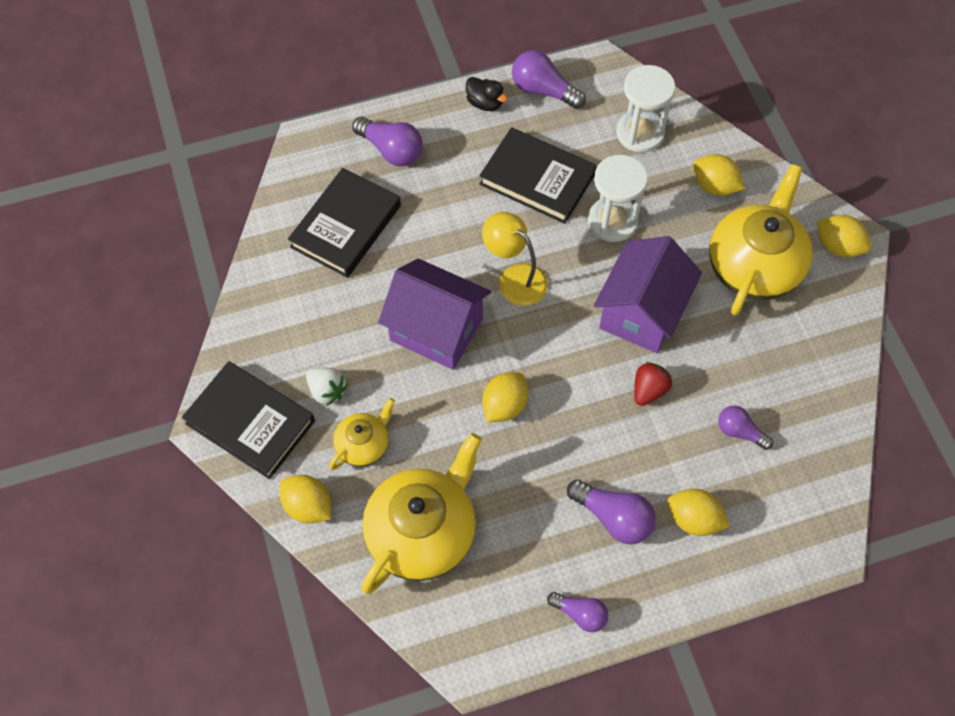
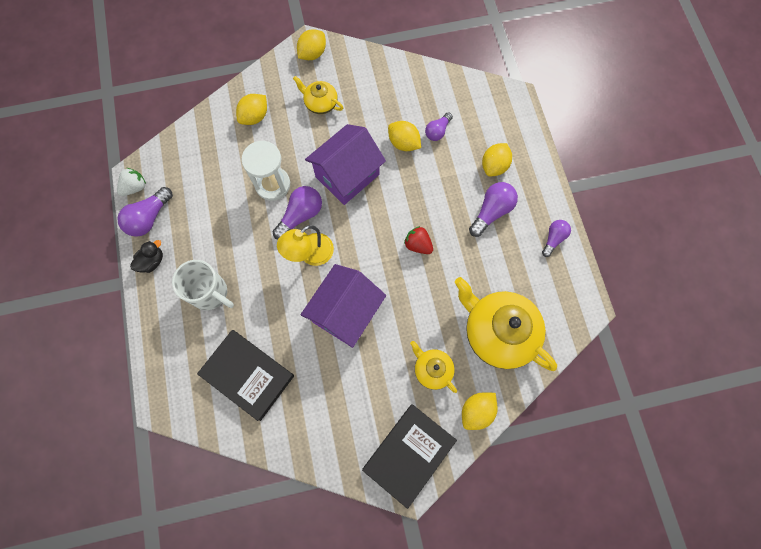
camera: 85 degrees left, 10 degrees up
(327, 391) = (388, 394): white strawberry -> white strawberry (135, 187)
(391, 150) = (182, 336): purple light bulb -> purple light bulb (300, 215)
(449, 171) = (210, 293): none -> white mug
(504, 405) = (409, 271): yellow lemon -> yellow lemon (403, 143)
(537, 179) = (229, 230): black book -> none
(640, 133) = (201, 157): white hourglass -> none
(642, 312) = (347, 175): purple house -> purple house turned 75 degrees counterclockwise
(649, 390) = (405, 179): red strawberry -> red strawberry (418, 245)
(754, 266) = (320, 103): yellow teapot -> yellow teapot, size x0.51

